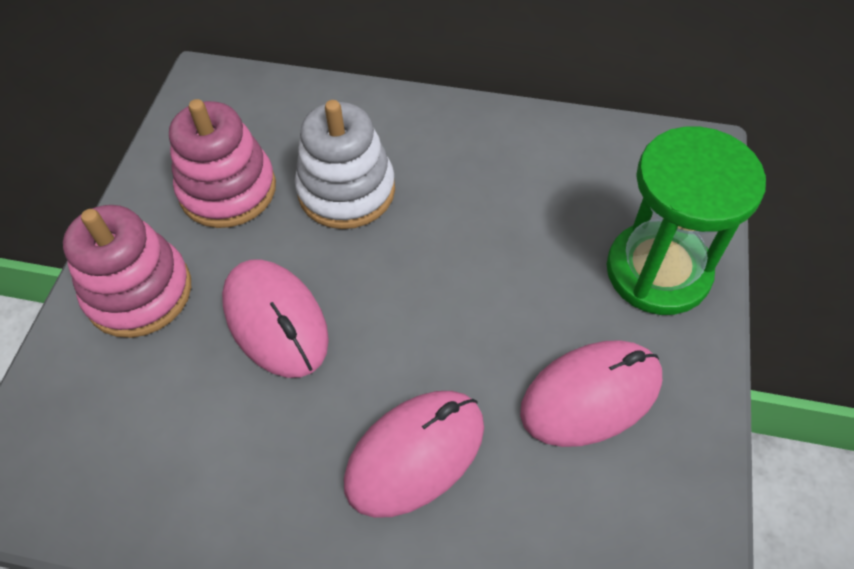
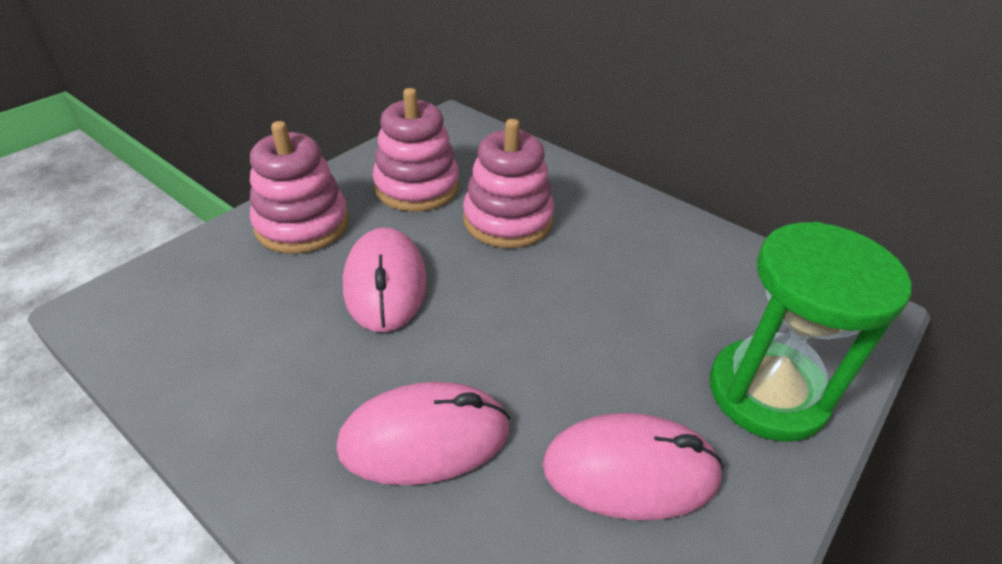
camera: 25 degrees right, 15 degrees down
(346, 190) = (508, 220): white stacking toy -> pink stacking toy

